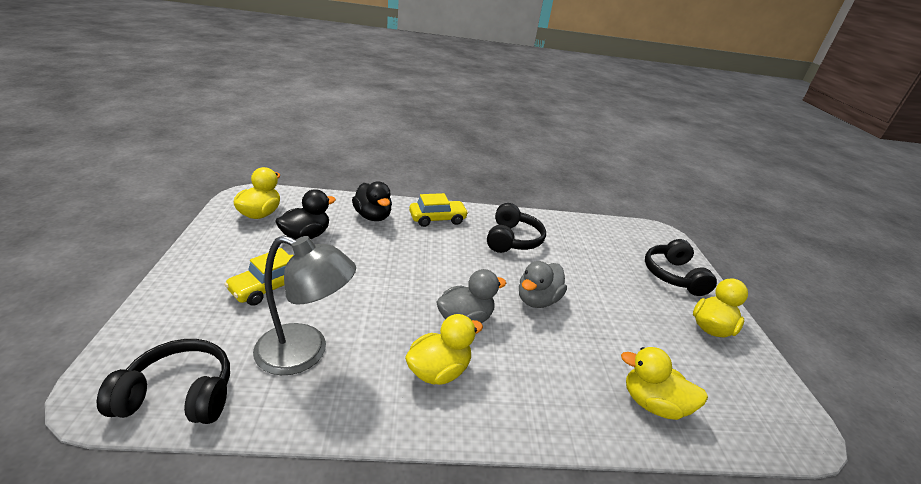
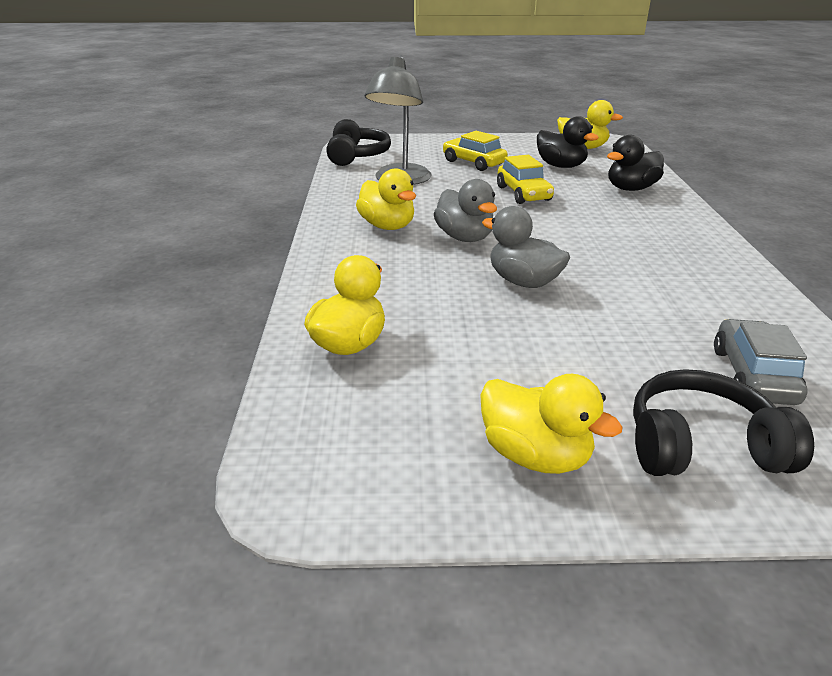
camera: 95 degrees right, 0 degrees up
(437, 219) = (667, 222): yellow car -> yellow car (523, 193)
(512, 239) = (667, 272): black headphones -> none
(612, 246) = (753, 375): none -> grey car

